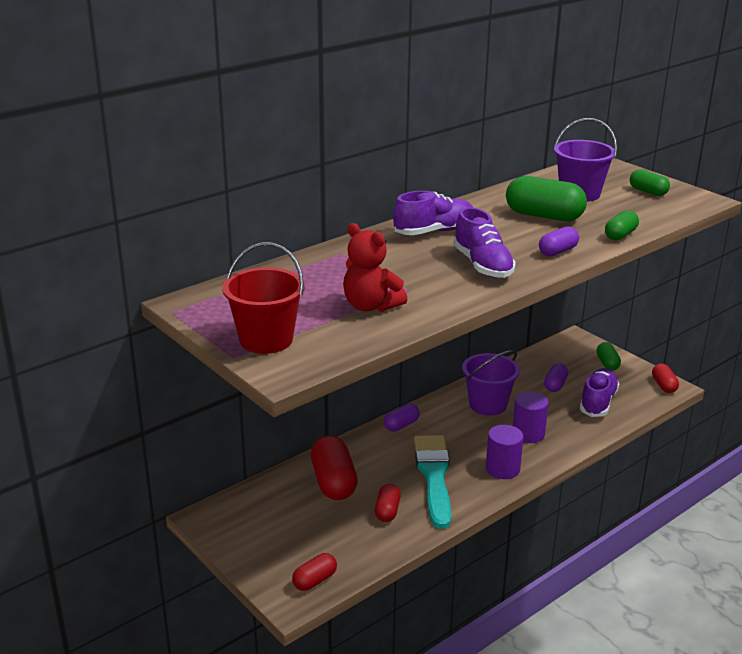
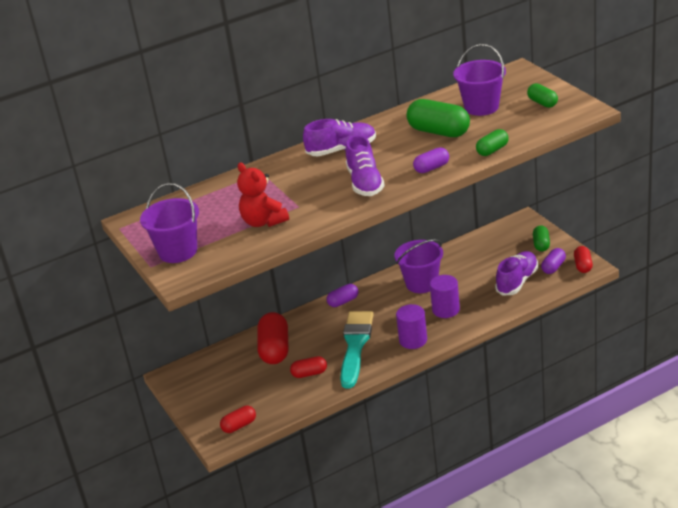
camera: 15 degrees right, 5 degrees up
(266, 340) = (178, 251): red bucket -> purple bucket
(387, 511) = (309, 373): red capsule -> red capsule turned 60 degrees clockwise
(555, 385) = (486, 265): purple capsule -> purple capsule (553, 267)

